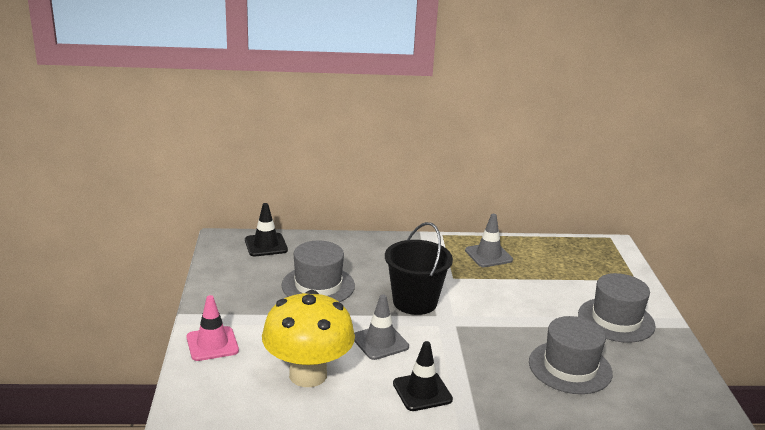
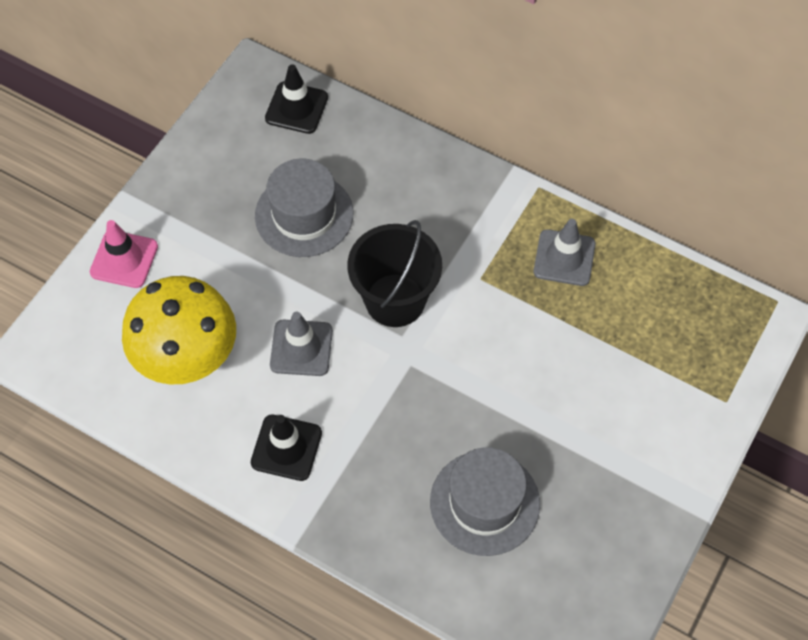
camera: 35 degrees right, 35 degrees up
(616, 320) = (621, 459): grey hat -> none

